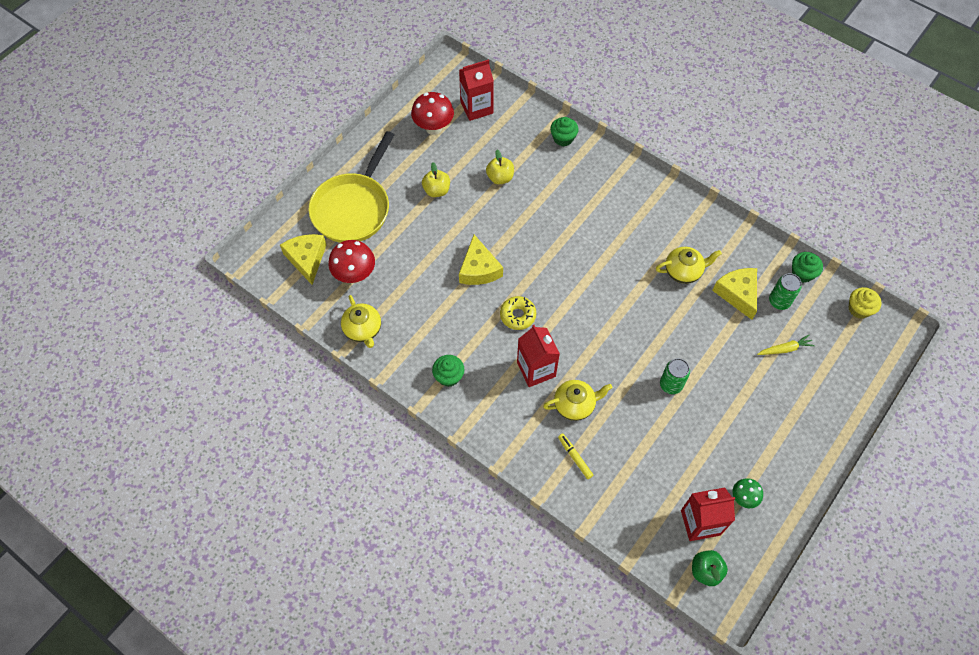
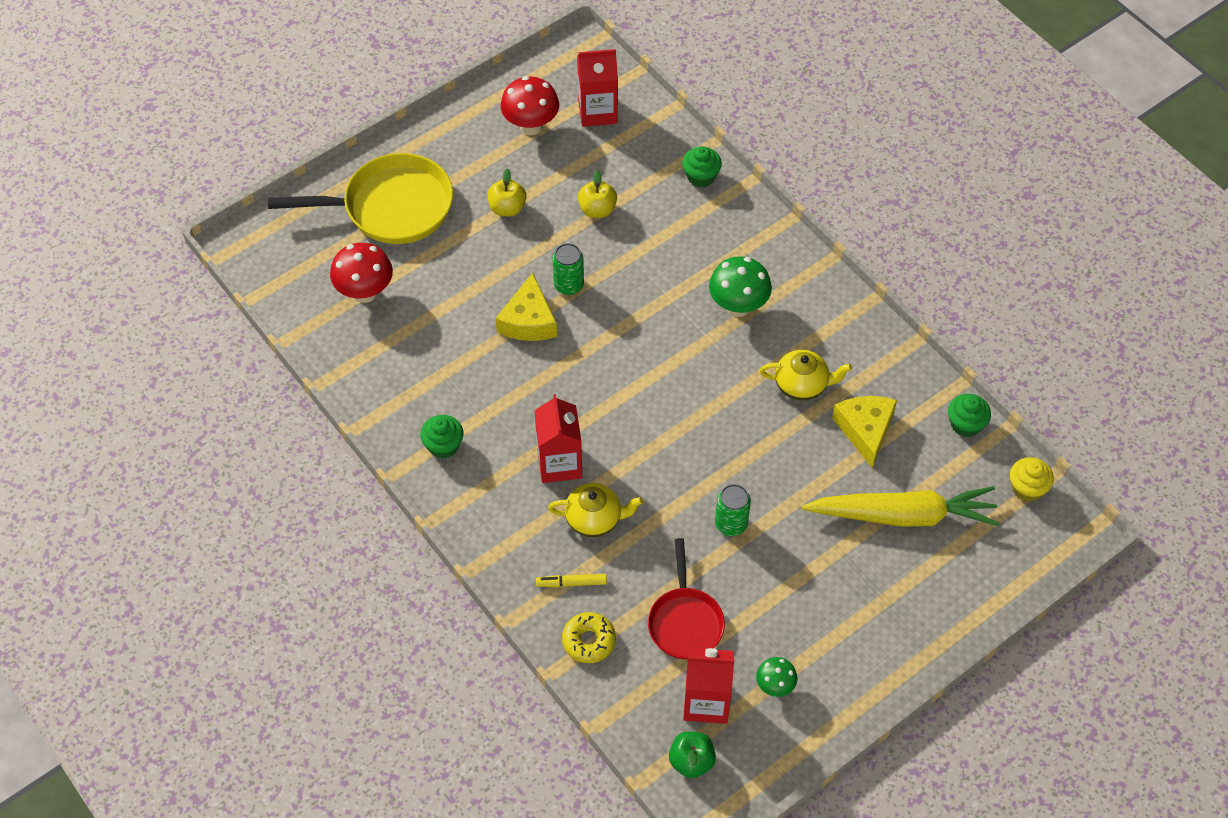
camera: 15 degrees right, 5 degrees down
(306, 259) = (310, 258): yellow cheese -> none
(353, 208) = (391, 207): yellow pan -> yellow pan turned 135 degrees counterclockwise
(363, 330) = (353, 363): yellow teapot -> none
(517, 315) = (559, 390): yellow donut -> yellow donut (589, 641)
(575, 457) = (571, 583): yellow marker -> yellow marker turned 75 degrees counterclockwise
(620, 225) = (738, 306): none -> green mushroom
(664, 466) = (685, 621): none -> red pan
(779, 301) = (919, 453): green can -> green can (568, 285)
(785, 349) = (903, 515): yellow carrot -> yellow carrot, size x2.37

